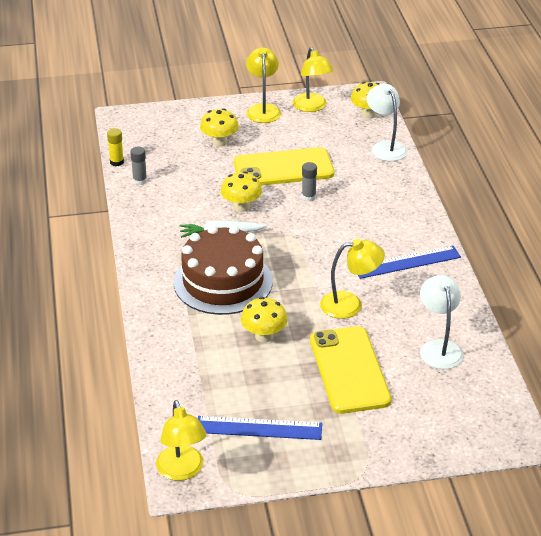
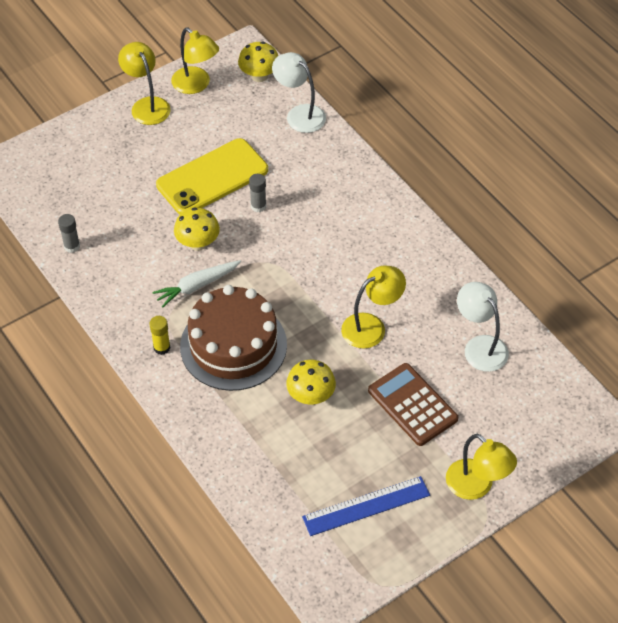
camera: 25 degrees left, 15 degrees up
(116, 162) = (32, 230): yellow glue stick -> yellow glue stick (162, 347)
(182, 471) = (323, 585): yellow lamp -> yellow lamp (476, 486)
(219, 142) = (126, 165): yellow mushroom -> none
(349, 370) = (412, 405): yellow phone -> brown calculator
(407, 262) = (397, 254): blue ruler -> none

